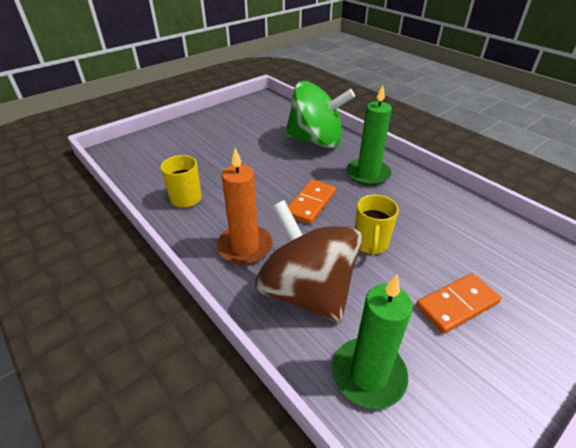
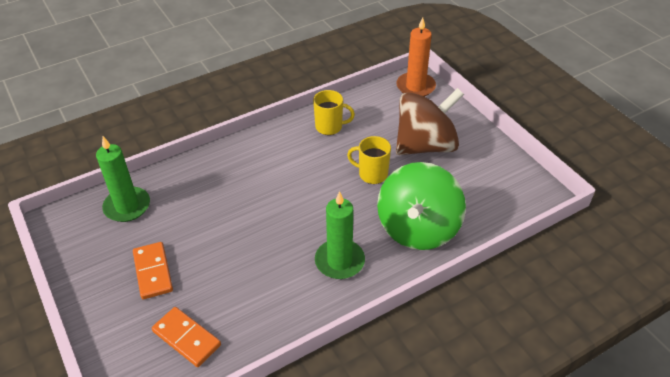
camera: 100 degrees right, 5 degrees up
(245, 247) = (258, 159): orange candle -> orange candle (415, 87)
(307, 291) = (201, 188): brown spinning top -> brown spinning top (425, 145)
(310, 203) = (301, 205): orange domino -> orange domino (187, 338)
(370, 244) = (235, 236): yellow mug -> yellow mug (372, 174)

